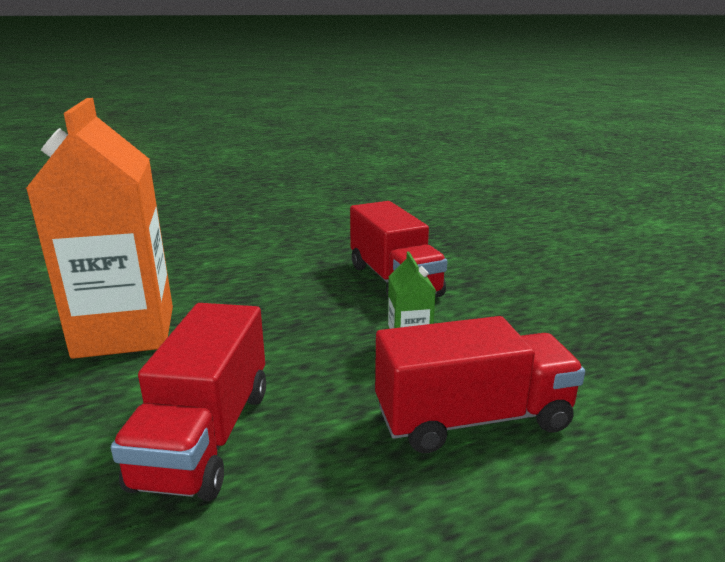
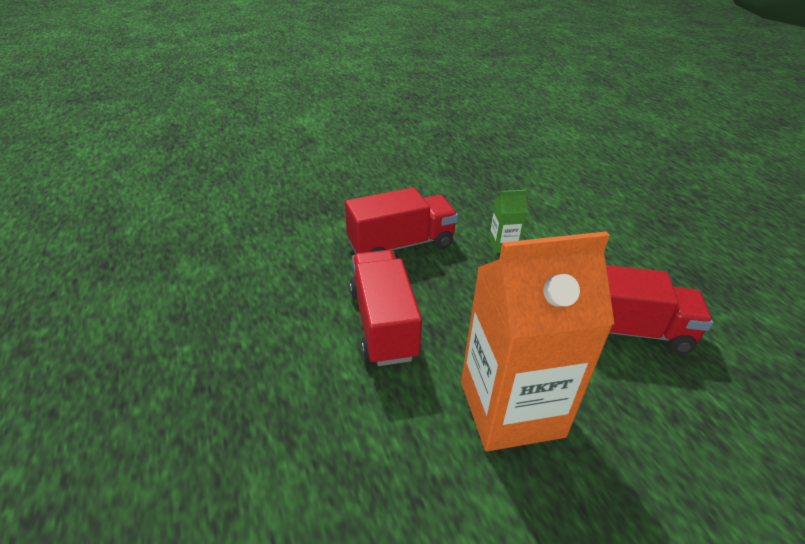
camera: 90 degrees left, 15 degrees up
(472, 418) = (570, 230): red truck -> red truck (383, 323)

